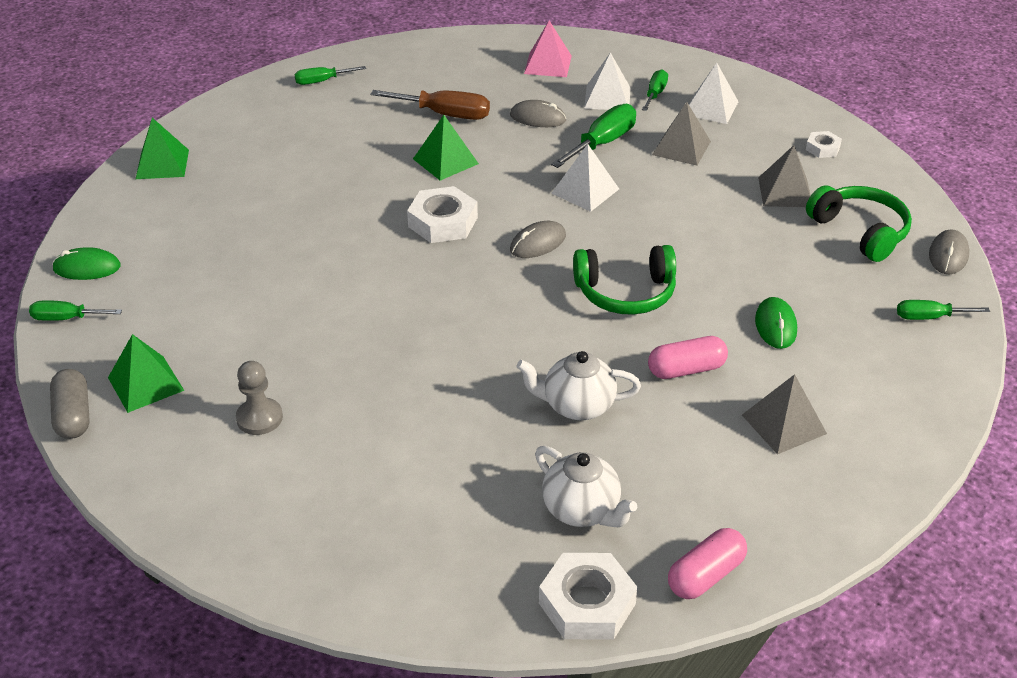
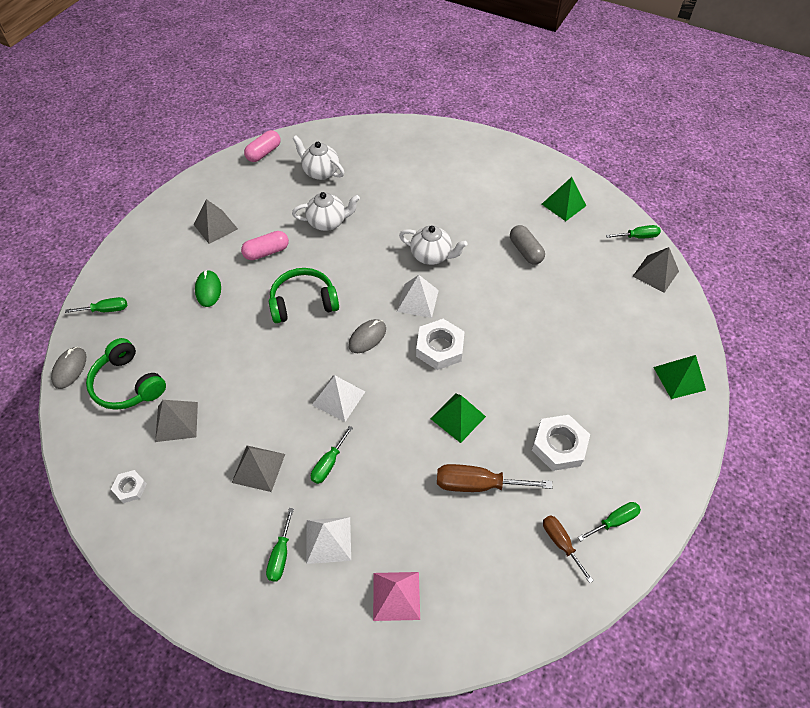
camera: 170 degrees right, 15 degrees up
(73, 415) = (587, 184): grey capsule -> grey capsule (525, 251)
(87, 268) = (655, 273): green mouse -> grey pyramid
(259, 418) = (493, 194): grey pawn -> none
(382, 75) = (560, 543): none -> brown screwdriver
(412, 331) = (431, 256): none -> white teapot
(538, 118) = (391, 493): grey mouse -> none
(587, 603) = (315, 137): white nut -> white nut (559, 445)
(602, 143) = (329, 463): green screwdriver -> green screwdriver, size x0.61
(710, 108) = (226, 539): white pyramid -> white pyramid (418, 300)

